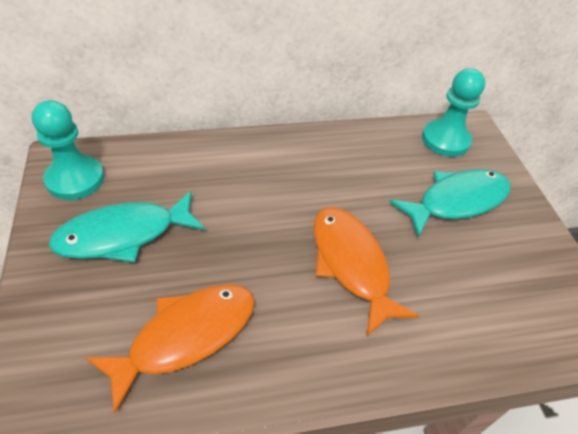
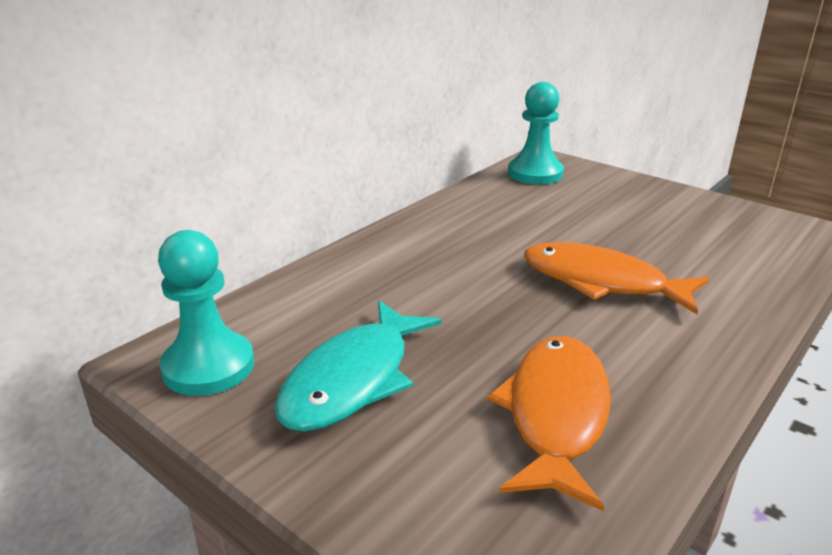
camera: 35 degrees left, 20 degrees down
(457, 201) = (607, 205): turquoise fish -> none

